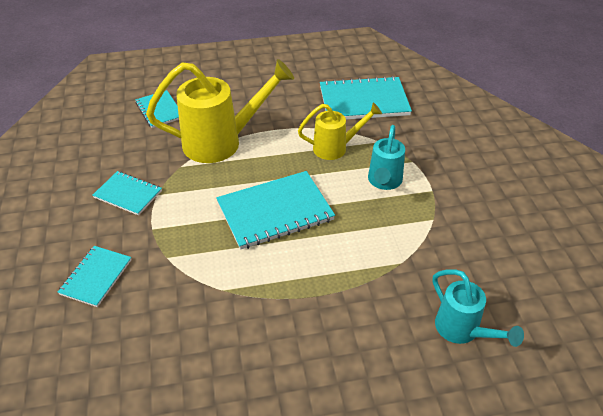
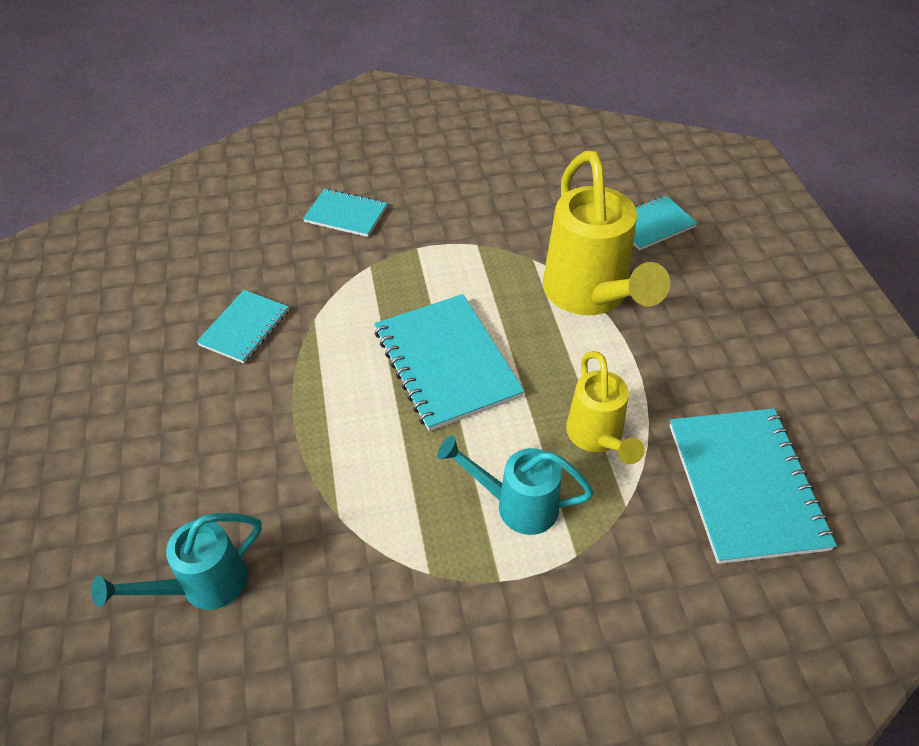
camera: 90 degrees right, 5 degrees up
(128, 194) = (476, 219): turquoise notebook -> turquoise notebook (245, 328)

